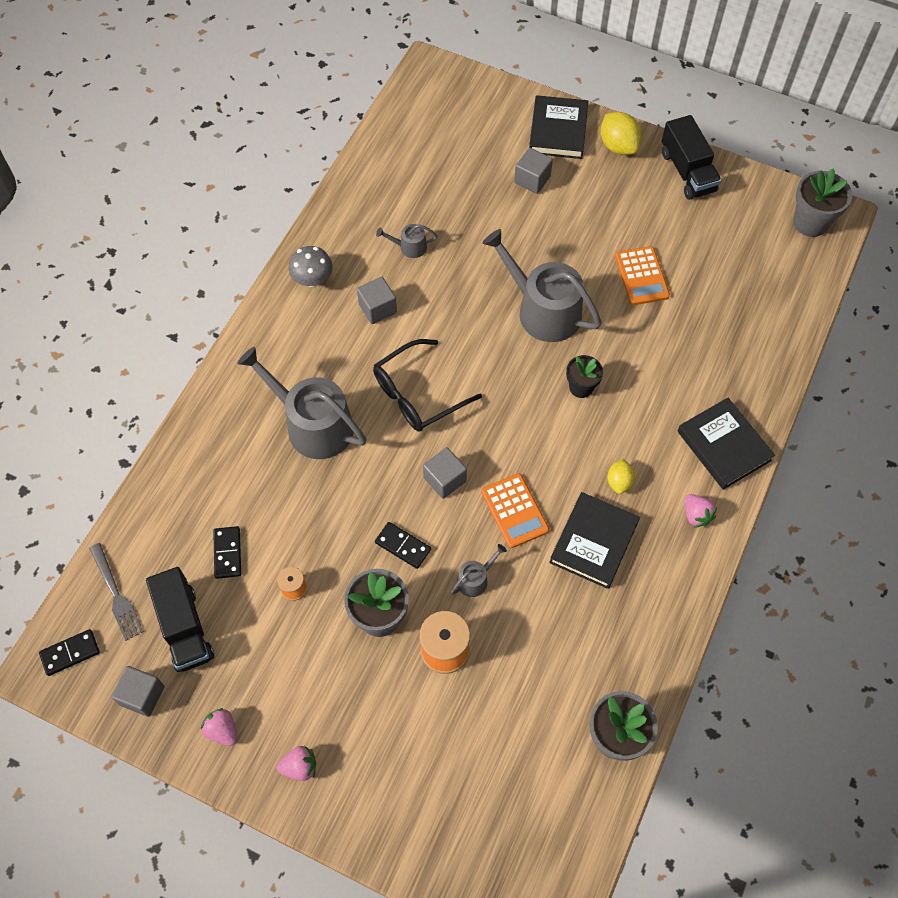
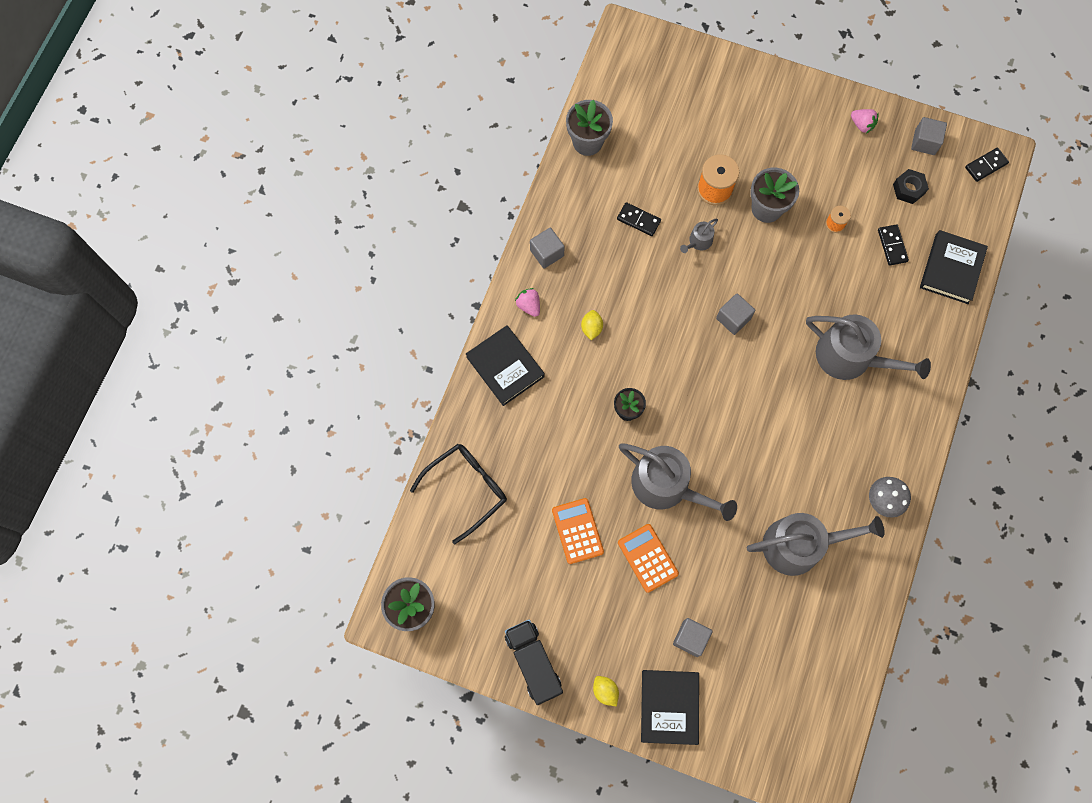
camera: 175 degrees right, 10 degrees up
(116, 594) = (967, 208): grey fork -> none
(185, 628) = (908, 189): black truck -> black nut
(300, 767) = (803, 107): pink strawberry -> none
(377, 308) = (817, 474): grey cube -> grey cube (547, 253)
(403, 546) = (758, 262): black domino -> black domino (638, 220)
(409, 247) = (800, 545): grey watering can -> grey watering can, size x2.27
(417, 394) = (767, 392): black glasses -> black glasses (467, 489)
(514, 511) = (674, 297): orange calculator -> orange calculator (647, 558)
(593, 542) = (609, 277): black book -> black book (951, 269)
(618, 146) = (605, 691): yellow lemon -> yellow lemon, size x0.61

